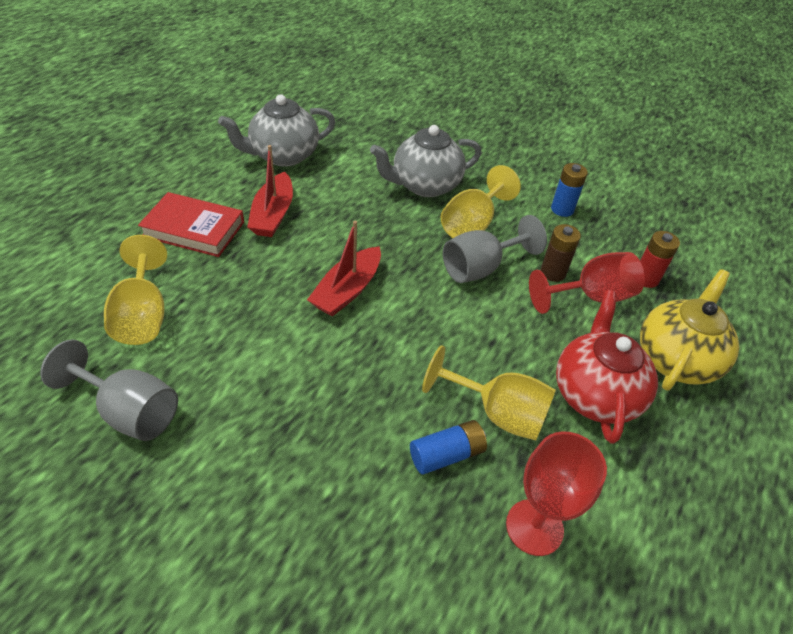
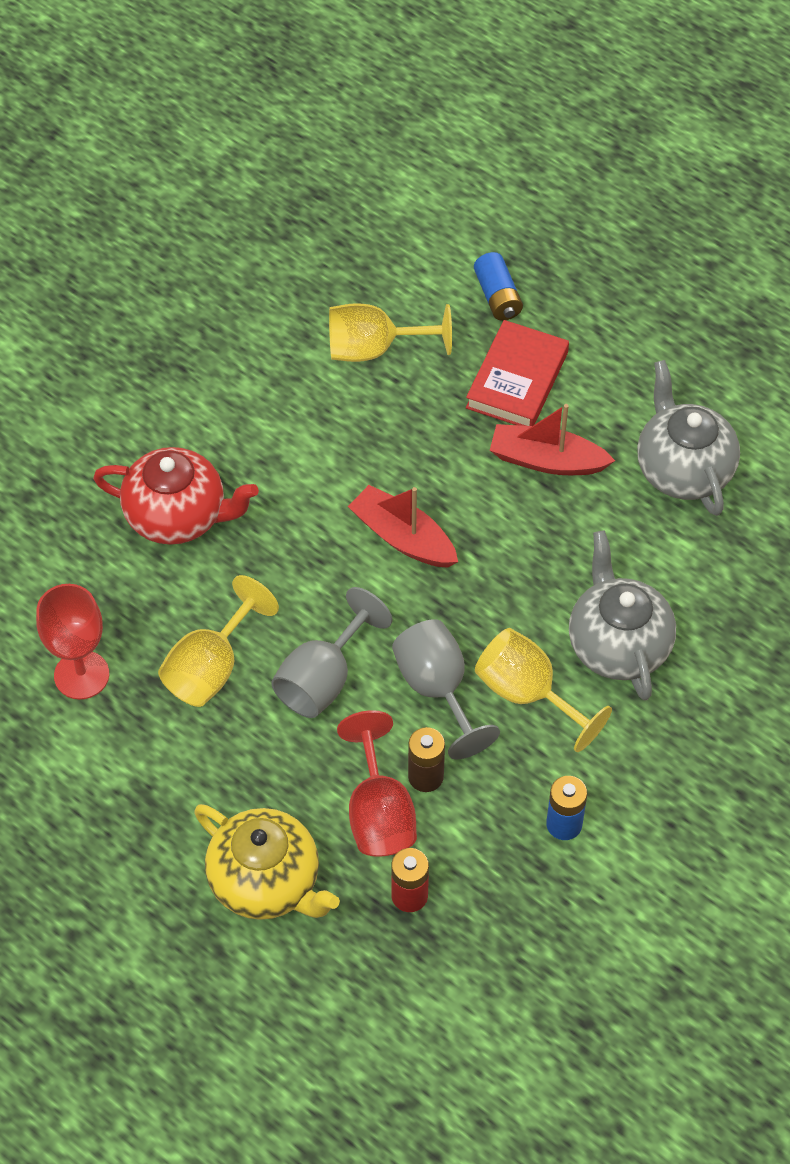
camera: 100 degrees right, 10 degrees up
(129, 411) = (250, 355): grey goblet -> grey goblet (323, 679)
(446, 454) = (168, 612): blue battery -> blue battery (497, 296)
(595, 393) = (225, 773): red teapot -> red teapot (178, 516)

